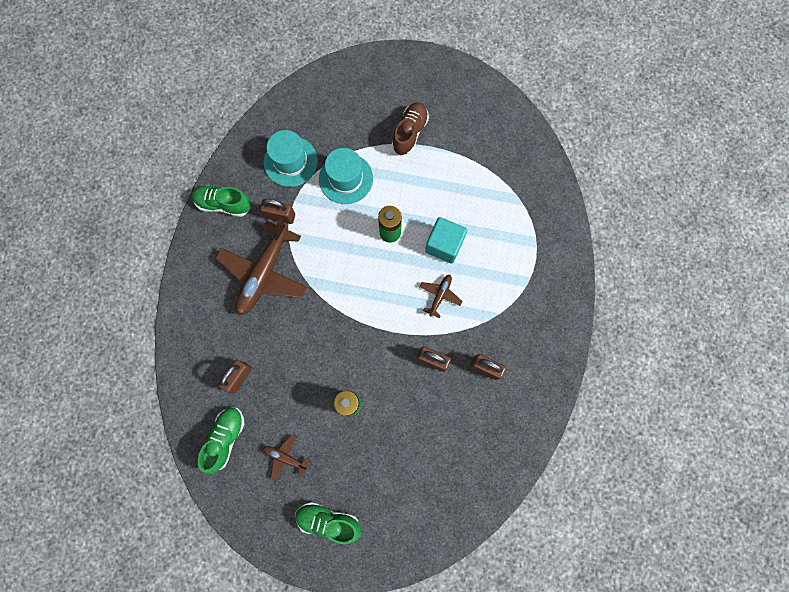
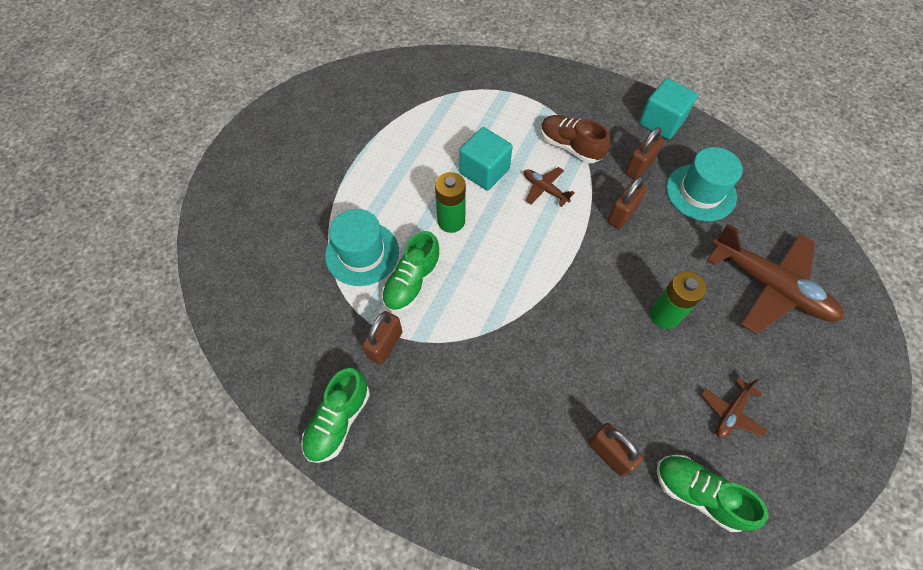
camera: 75 degrees left, 15 degrees down
(264, 273) = (463, 385): brown plane -> brown plane (769, 286)
(290, 161) = (310, 314): turquoise hat -> turquoise hat (700, 192)
(328, 520) = (816, 375): green shoe -> green shoe (412, 282)
(410, 133) = (331, 172): brown shoe -> brown shoe (570, 146)
(542, 382) = (661, 122): none -> turquoise cube

